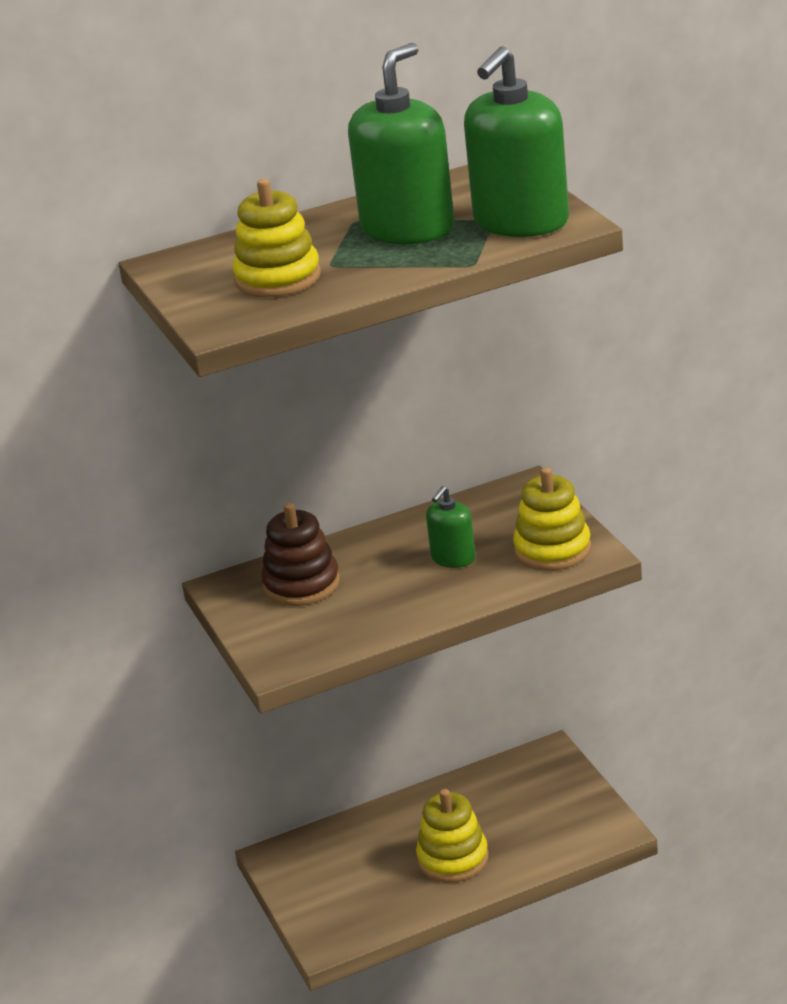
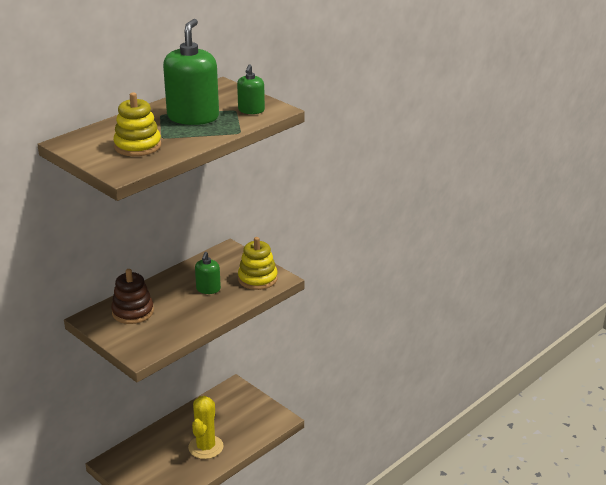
camera: 25 degrees left, 0 degrees up
(453, 858) = (206, 447): yellow stacking toy -> yellow cactus
(521, 222) = (251, 110): green soap dispenser -> green soap dispenser, size x0.52

